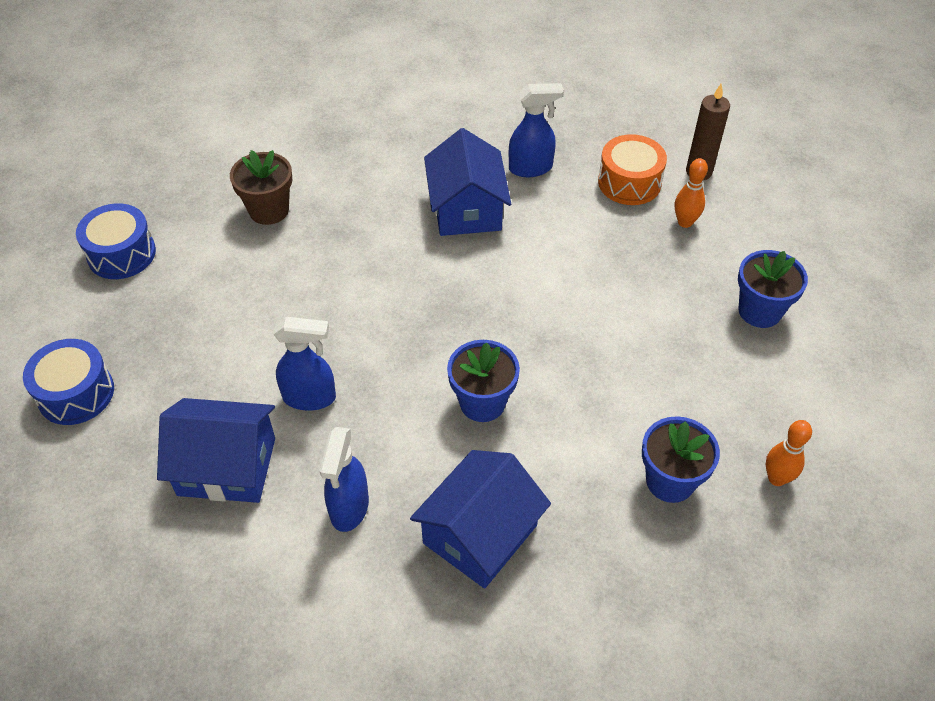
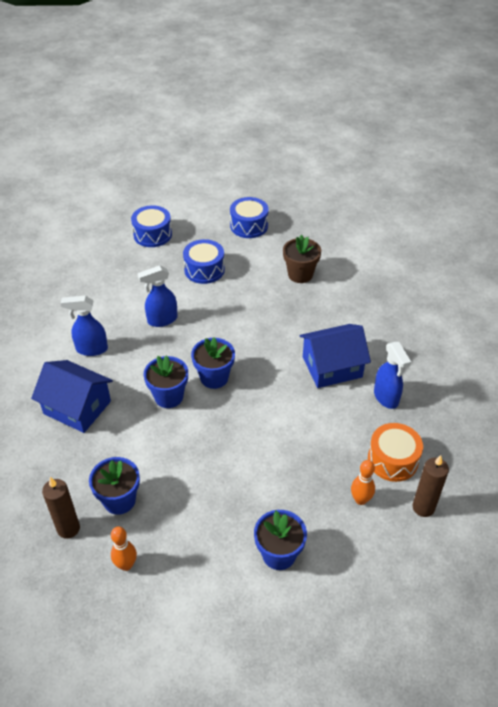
camera: 80 degrees right, 5 degrees down
(208, 327) = (204, 270): none -> blue drum
(227, 466) = (113, 297): blue house -> none
(310, 397) = (162, 320): blue spray bottle -> blue spray bottle turned 75 degrees clockwise
(456, 341) = (214, 377): none -> blue flower pot
(716, 551) = (68, 528): none -> brown candle

